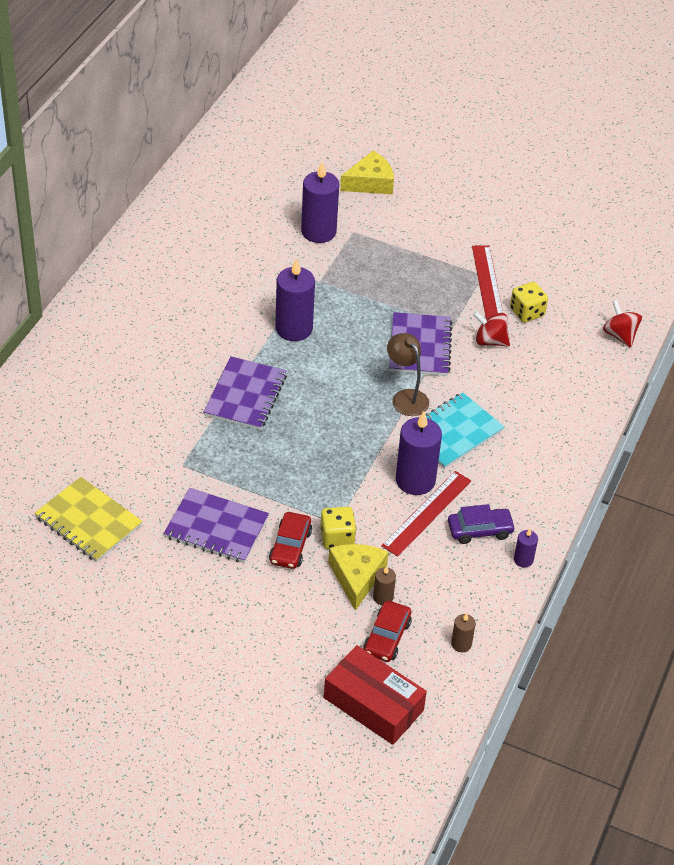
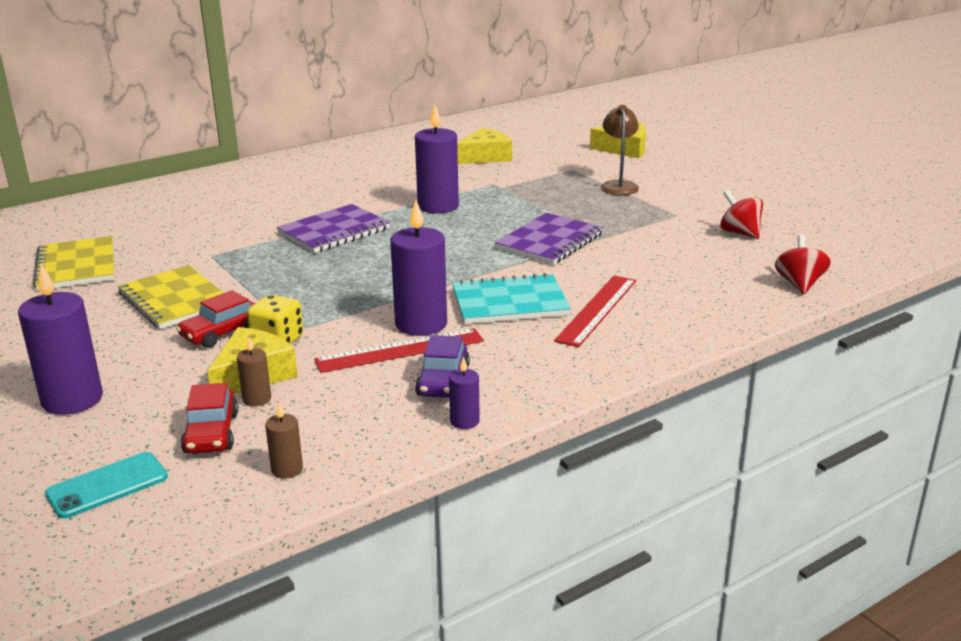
camera: 35 degrees right, 20 degrees down
(216, 527) = (175, 300): purple notebook -> yellow notebook
(264, 235) = (485, 157): none -> yellow cheese
(318, 232) = (539, 164): purple candle -> purple candle (72, 399)
(373, 704) = (107, 485): red box -> turquoise phone
(387, 637) = (211, 433): red car -> red car turned 60 degrees counterclockwise
(406, 397) = (490, 268): brown lamp -> brown lamp (618, 185)
(480, 530) = (443, 381): purple car -> purple car turned 75 degrees clockwise
(487, 284) = (675, 221): red ruler -> red ruler (597, 309)
(490, 341) = (633, 255): red spinning top -> red spinning top (740, 233)
(527, 312) = (699, 246): yellow dice -> none

